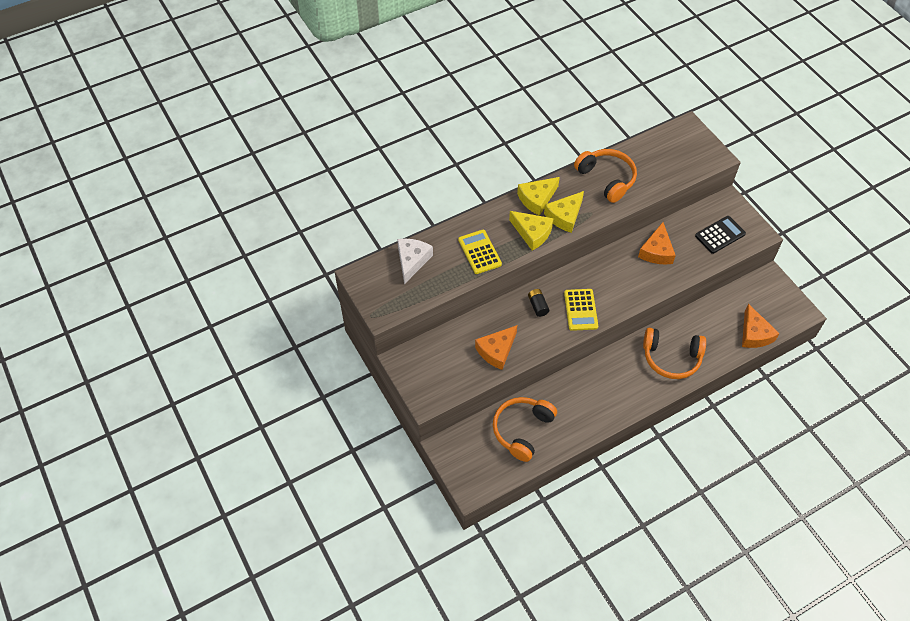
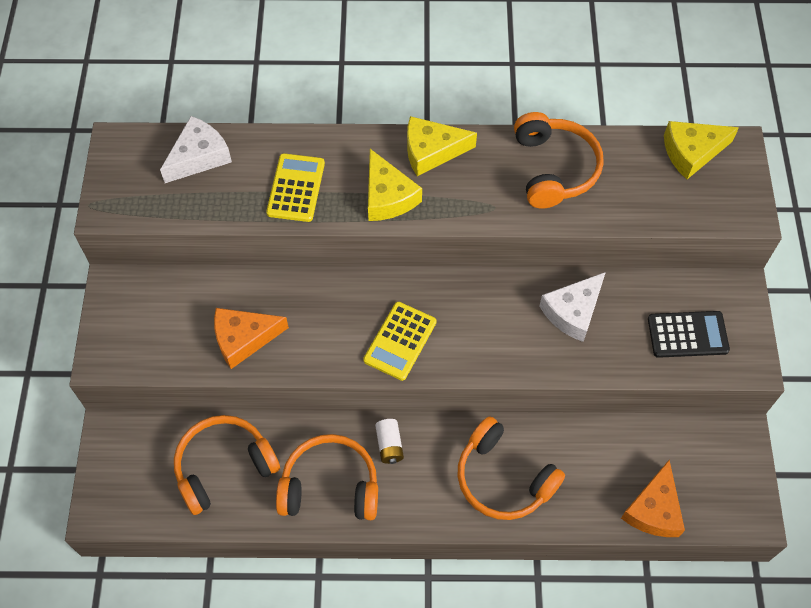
camera: 30 degrees right, 5 degrees up
(538, 306) = (345, 305): black battery -> none
(565, 216) = (452, 194): yellow cheese -> yellow cheese (692, 152)
(586, 409) = (330, 486): none -> orange headphones
(601, 372) = (389, 445): none -> white battery
(656, 251) = (573, 311): orange cheese -> white cheese

